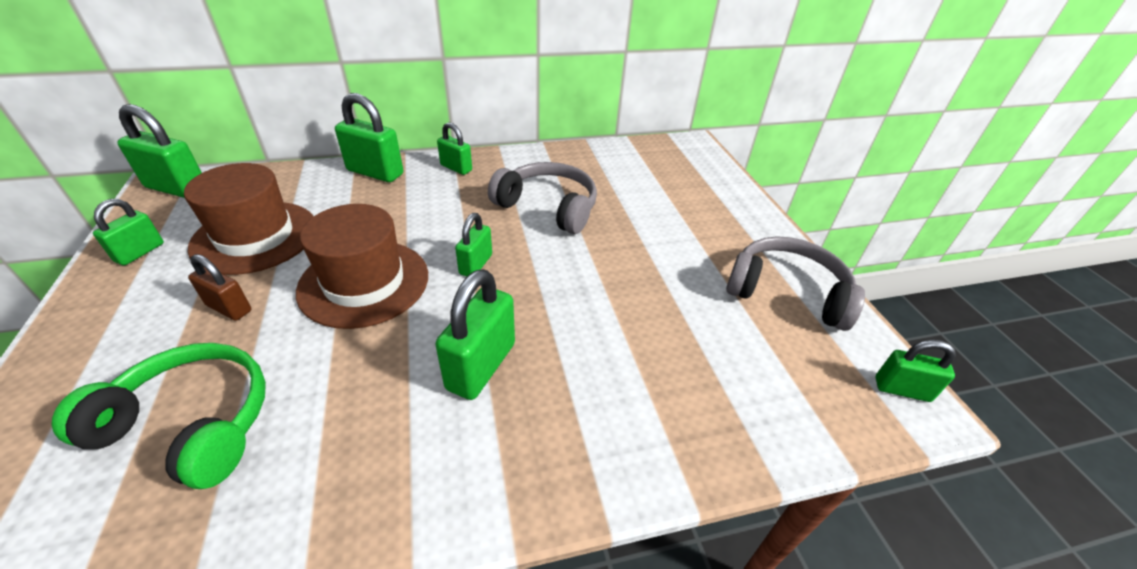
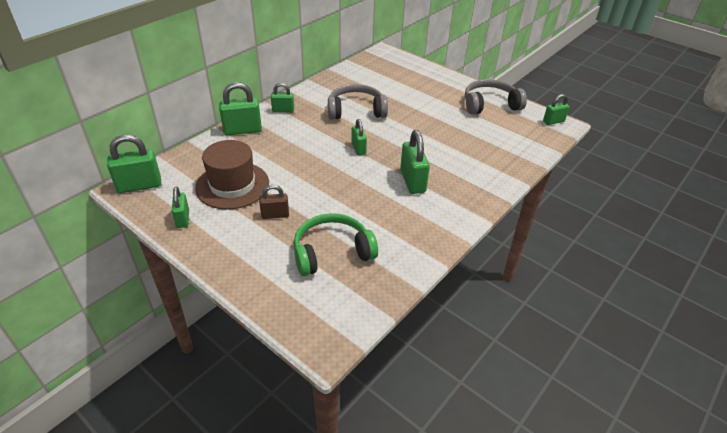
camera: 35 degrees left, 0 degrees up
(364, 282) = (320, 177): brown hat -> none

